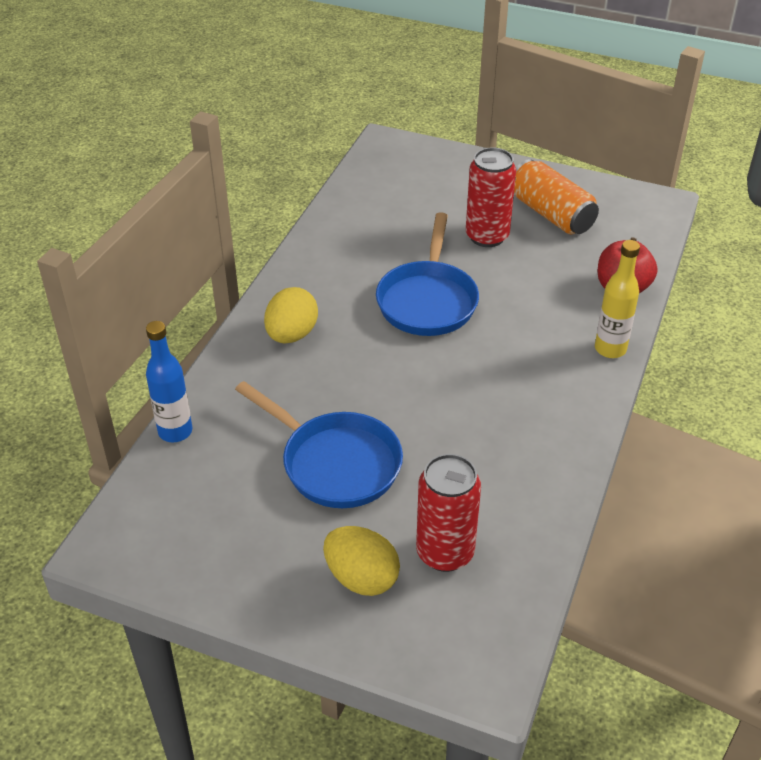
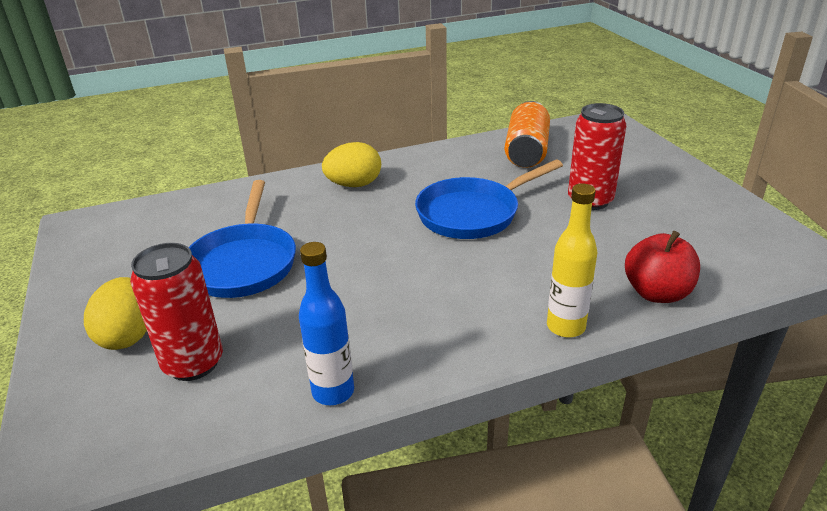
camera: 50 degrees right, 10 degrees down
(175, 431) = (208, 194): blue bottle -> blue bottle (333, 392)
(551, 214) = (674, 213): orange can -> orange can (527, 151)

